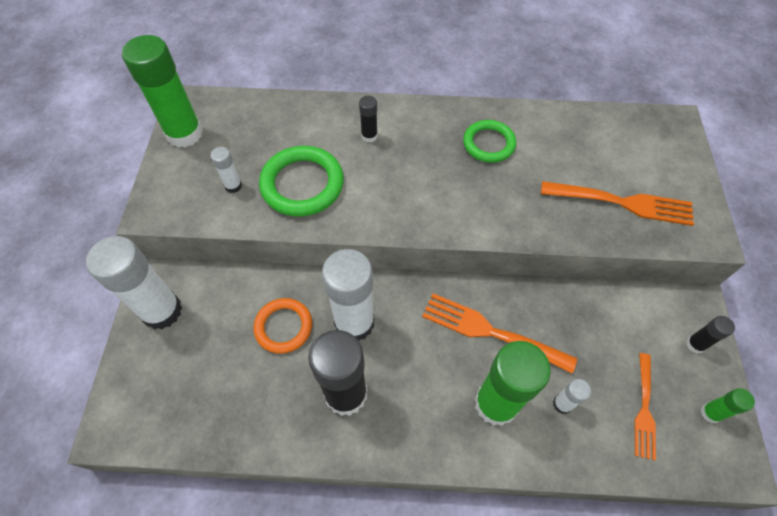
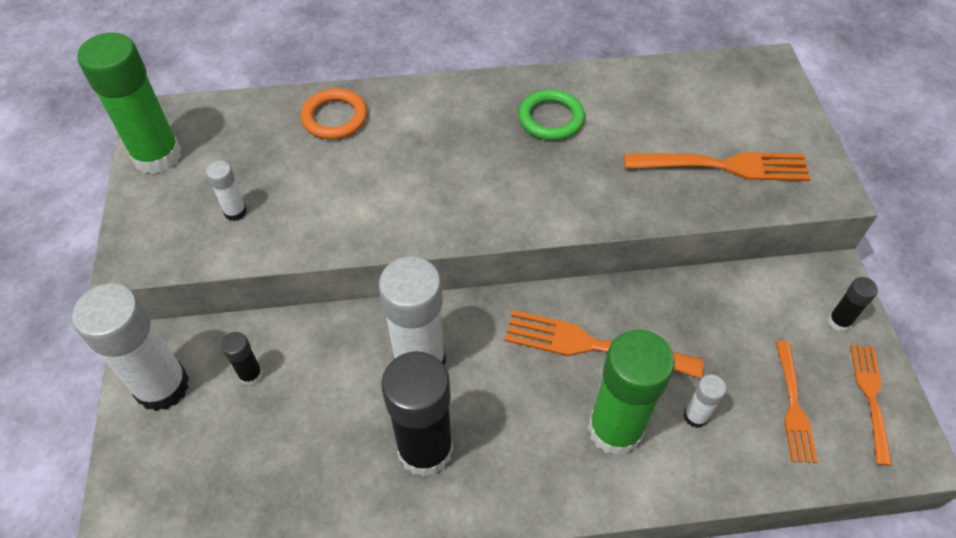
camera: 10 degrees left, 5 degrees down
(283, 327) = (329, 381): orange ring -> orange ring (335, 117)
(302, 184) = (325, 198): green ring -> none
(369, 136) = (400, 128): black glue stick -> black glue stick (251, 375)
(710, 413) = (870, 397): green glue stick -> orange fork

